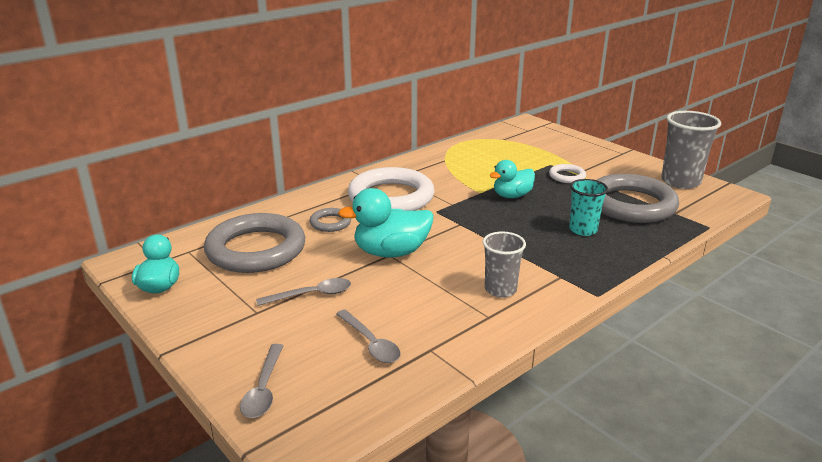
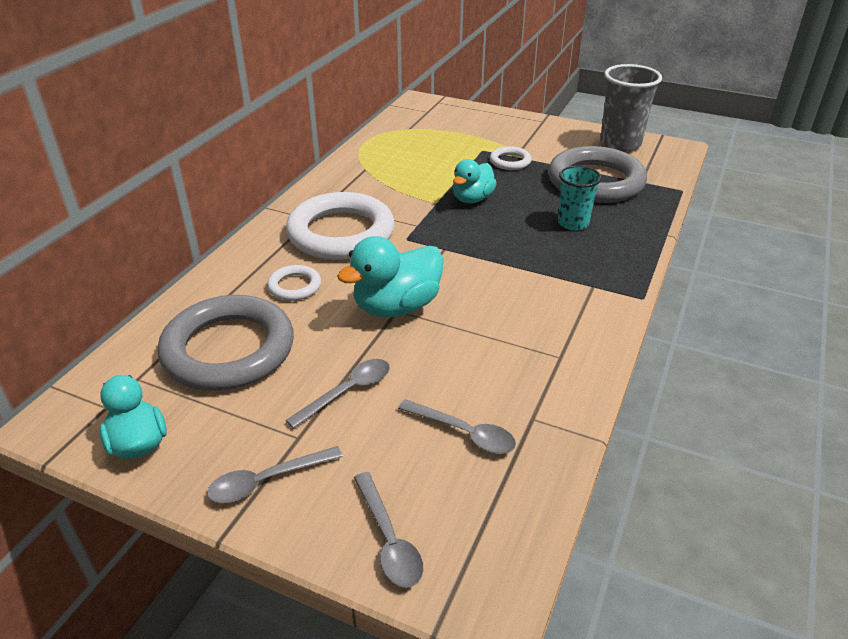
camera: 25 degrees left, 10 degrees up
(216, 330) = (267, 480): none -> grey spoon
(330, 223) = (294, 286): grey ring -> white ring
(500, 289) = (547, 320): grey cup -> none

